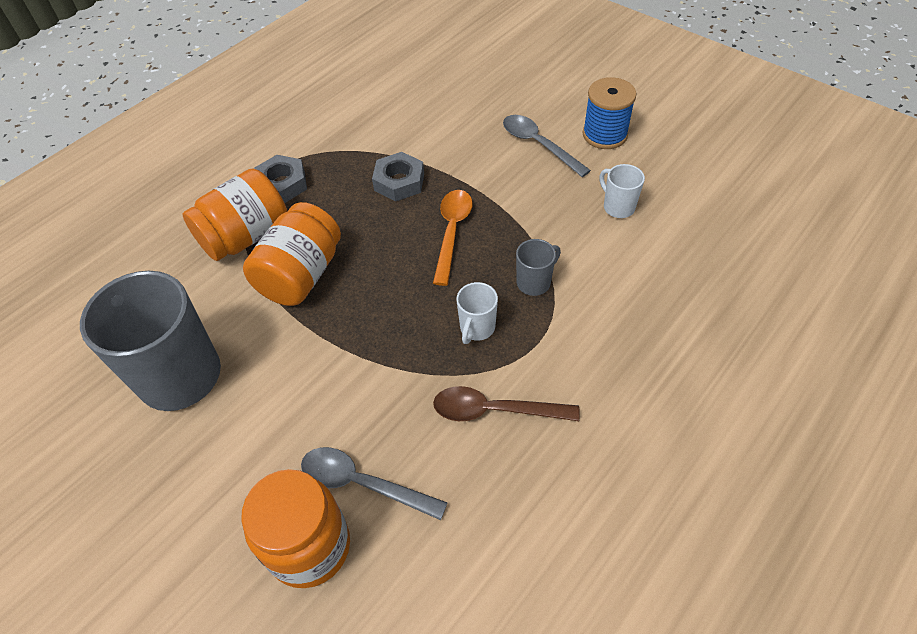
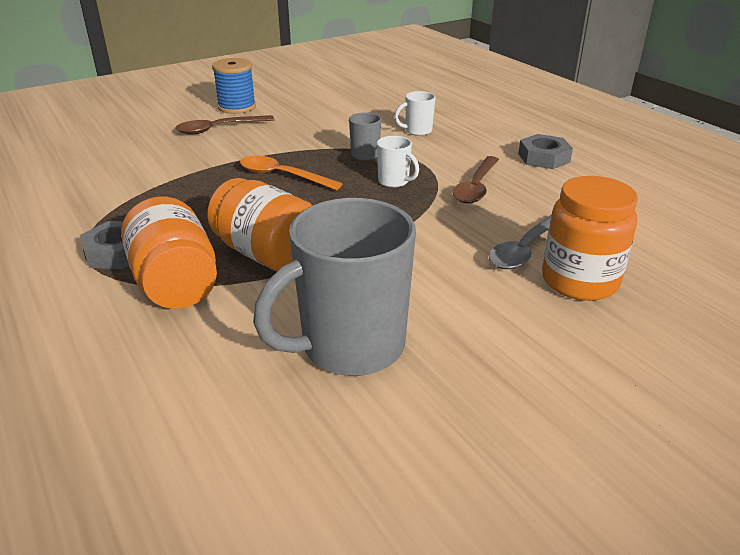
camera: 75 degrees left, 20 degrees down
(399, 182) = (192, 189): grey nut -> grey nut (543, 158)
(539, 145) = (219, 129): grey spoon -> brown spoon
(618, 207) = (315, 117): white mug -> white mug (417, 131)

